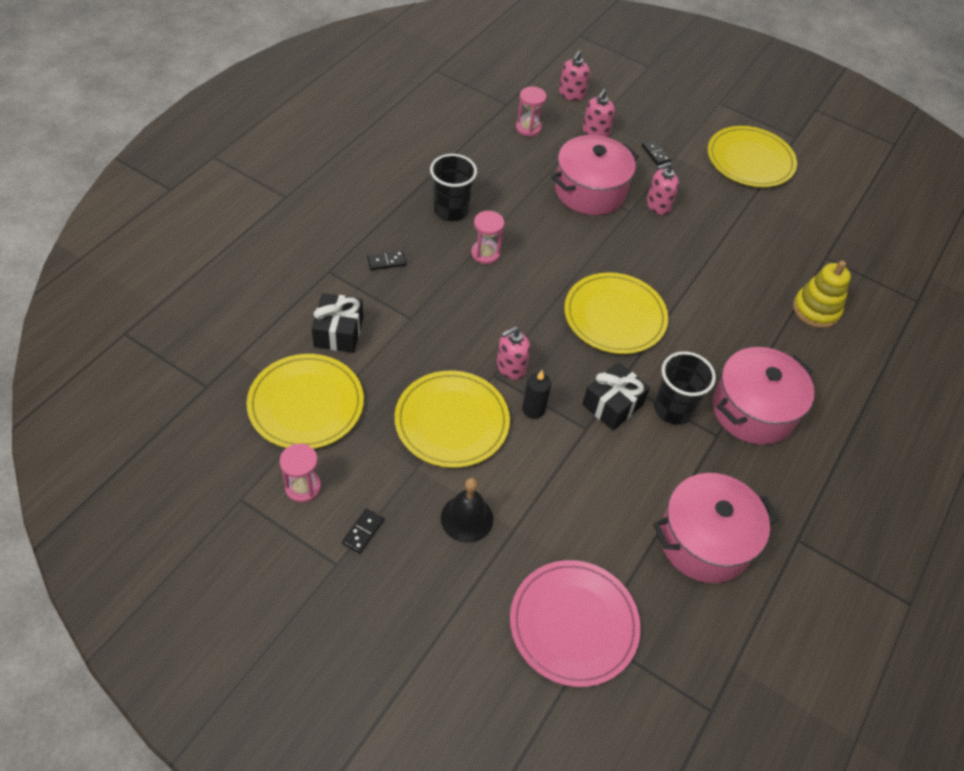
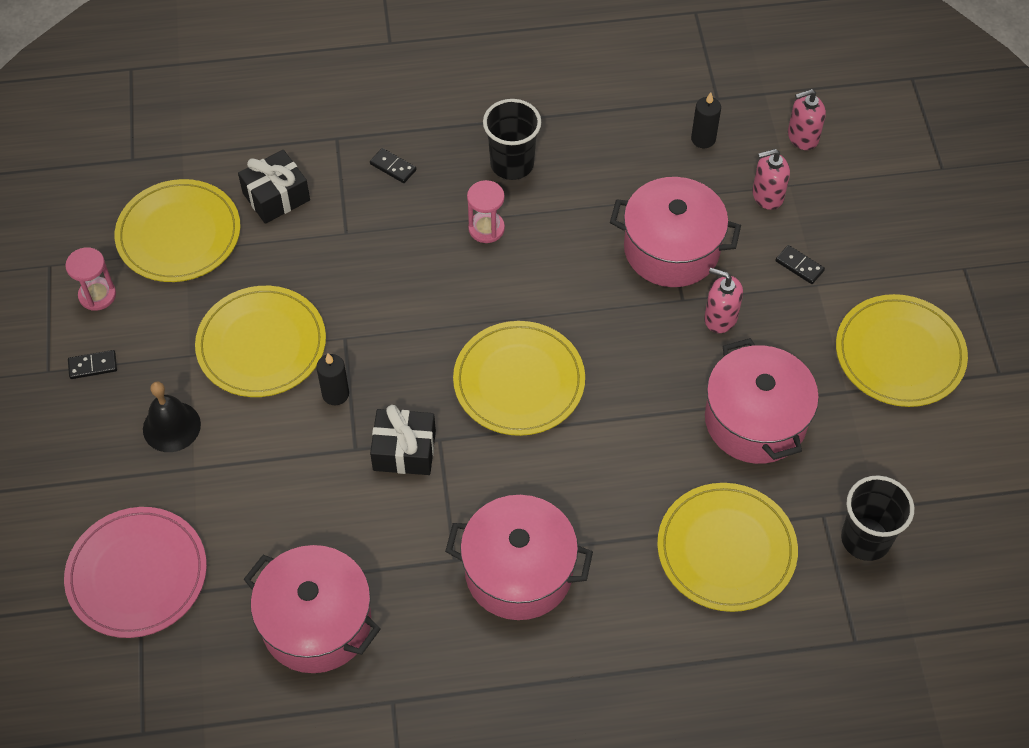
camera: 55 degrees right, 5 degrees up
(510, 367) = (367, 344): pink soap dispenser -> none
(528, 128) = (703, 139): pink hourglass -> black candle
(655, 154) = (799, 266): black domino -> black domino turned 75 degrees counterclockwise
(673, 409) = (449, 502): black cup -> black cup (865, 539)
(740, 240) = (755, 420): none -> pink pot
(816, 310) = (726, 549): yellow stacking toy -> yellow plate

